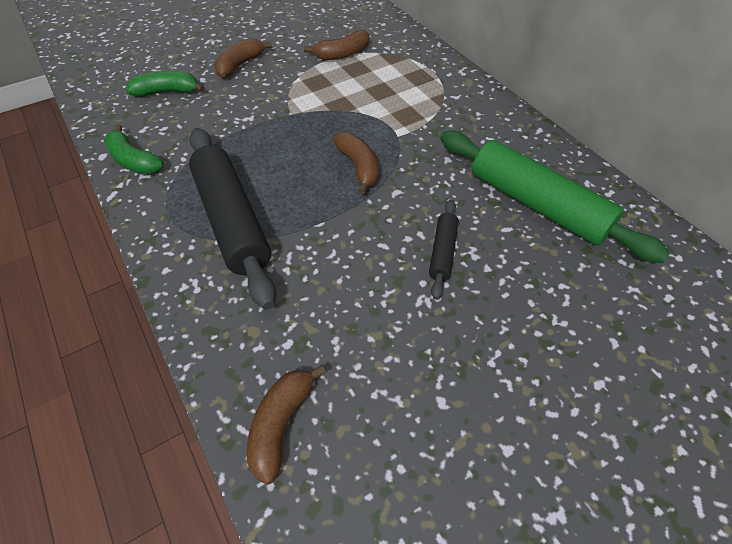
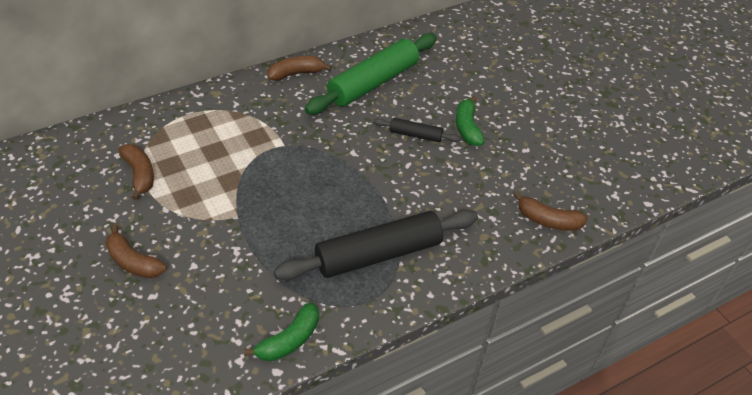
camera: 90 degrees left, 5 degrees down
(167, 92) = (170, 327): green banana -> green banana (467, 128)
(359, 167) = (321, 172): brown banana -> brown banana (296, 73)

